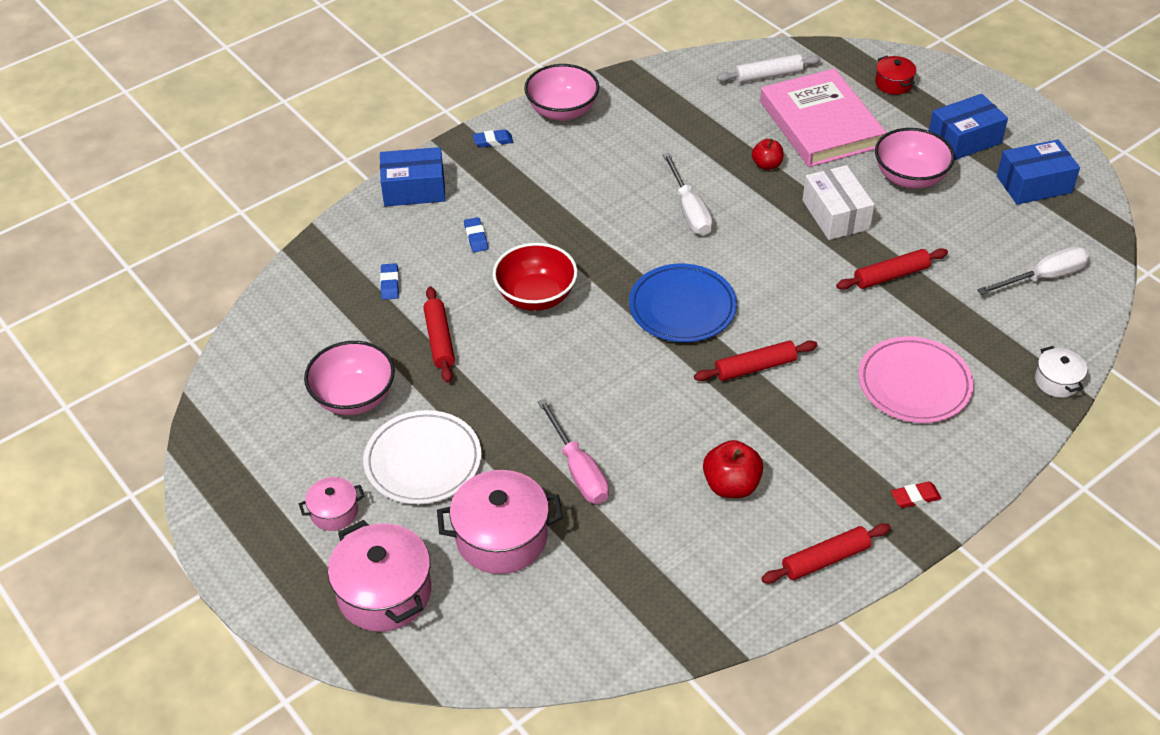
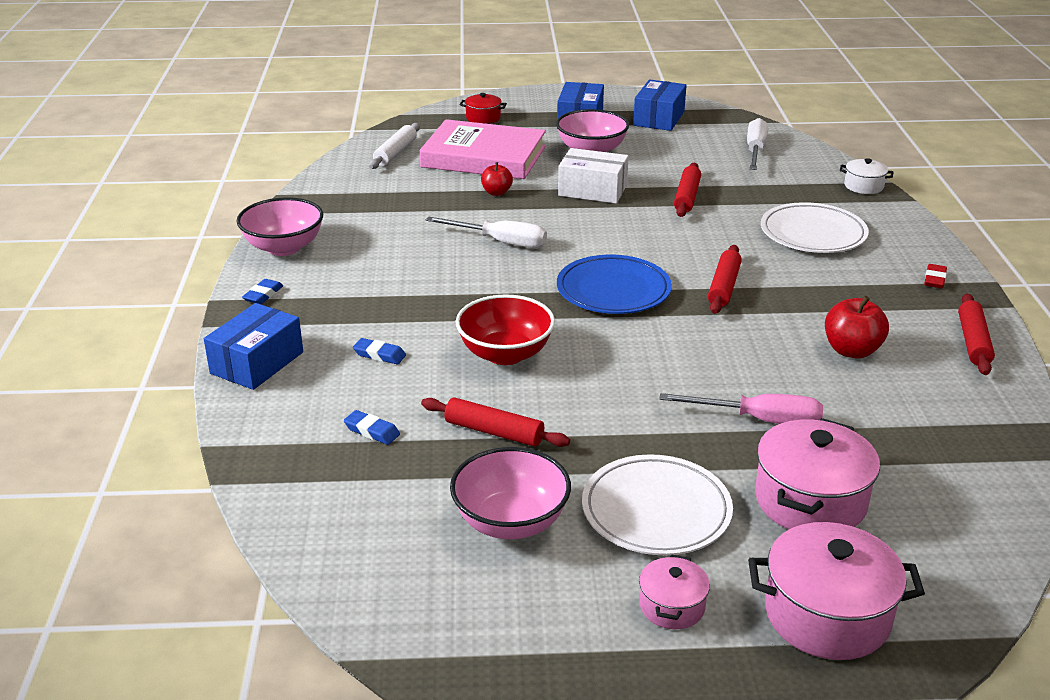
camera: 55 degrees left, 15 degrees down
(914, 384) = (813, 233): pink plate -> white plate

